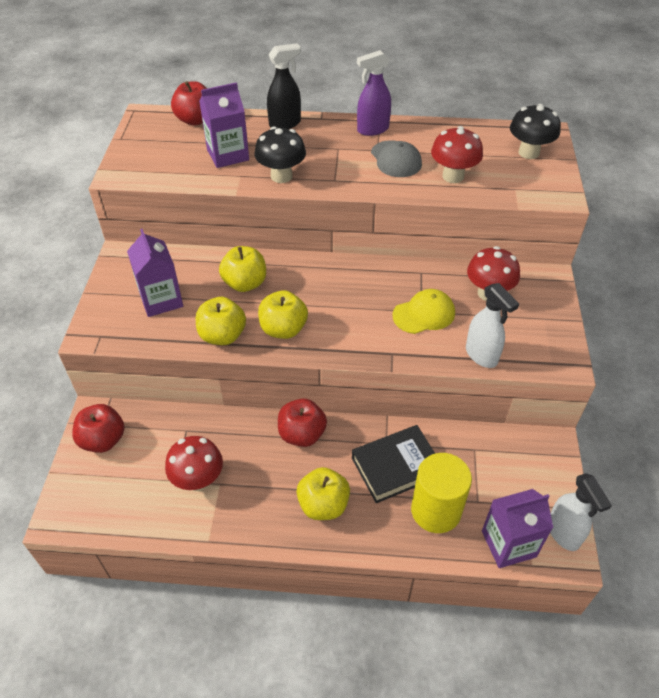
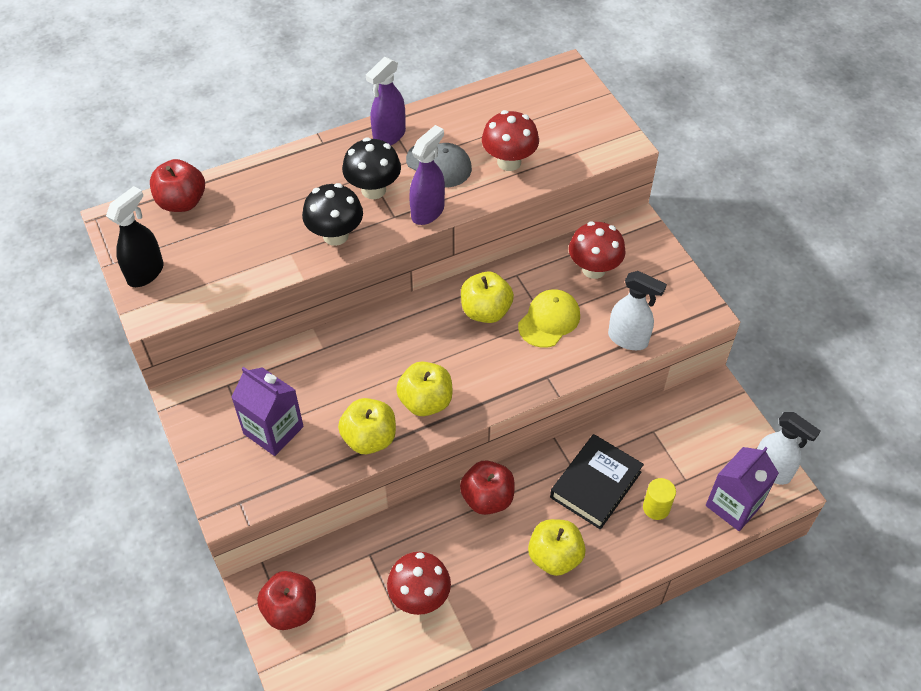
camera: 30 degrees left, 5 degrees up
(228, 155) = (256, 233): purple carton -> none
(245, 283) = (349, 369): yellow apple -> yellow apple (486, 311)
(285, 124) = (289, 166): black spray bottle -> black spray bottle (146, 273)
(362, 186) = (428, 212): none -> purple spray bottle
(436, 510) = (656, 508): yellow cylinder -> yellow cylinder, size x0.53
(529, 152) = (563, 102): black mushroom -> black mushroom (373, 190)

